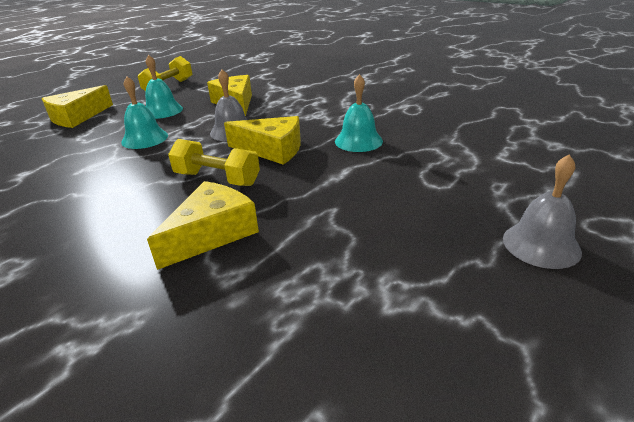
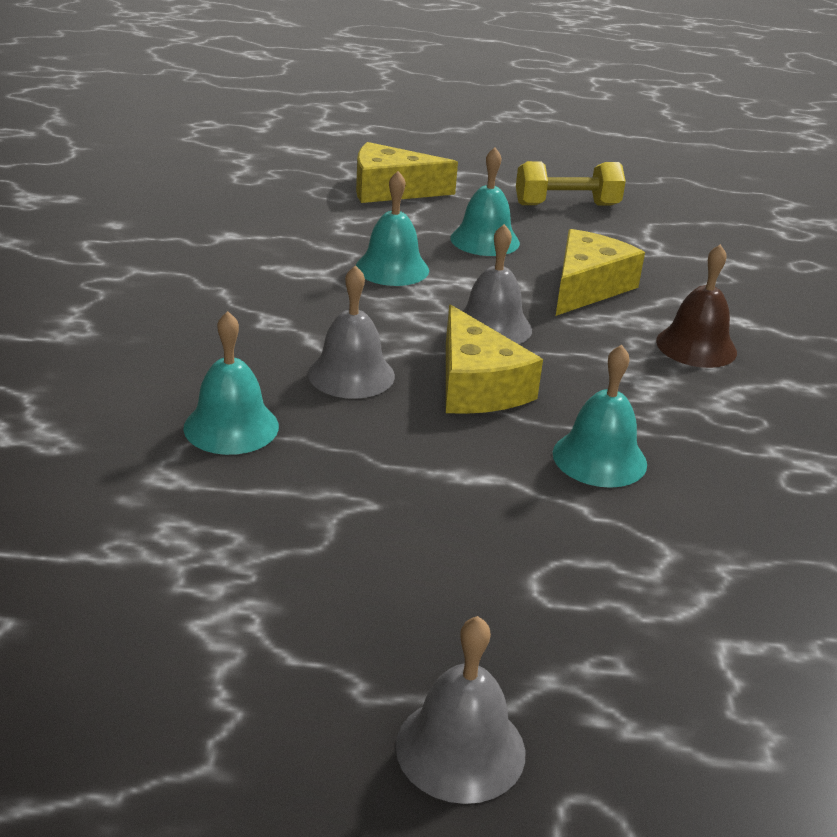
camera: 50 degrees right, 0 degrees up
(212, 233) = (231, 426): yellow cheese -> turquoise bell
(217, 179) = (351, 374): yellow dumbbell -> grey bell
(307, 98) = (696, 346): none -> brown bell

